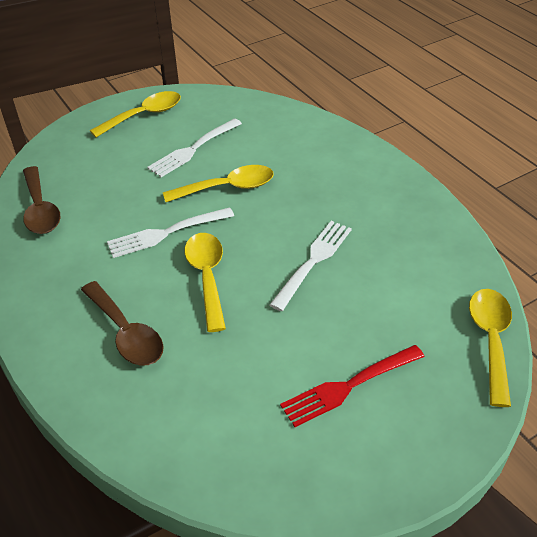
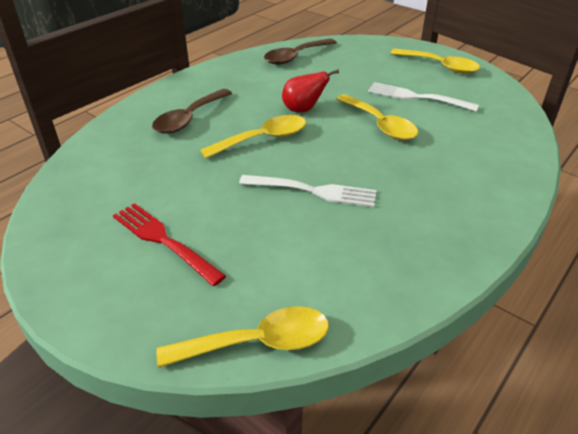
camera: 70 degrees right, 5 degrees down
(167, 233) = (303, 110): white fork -> red pear

